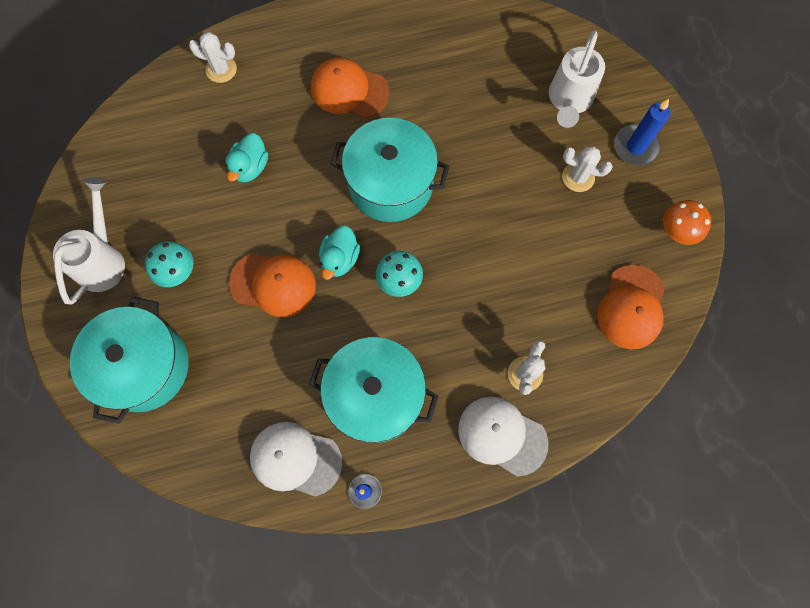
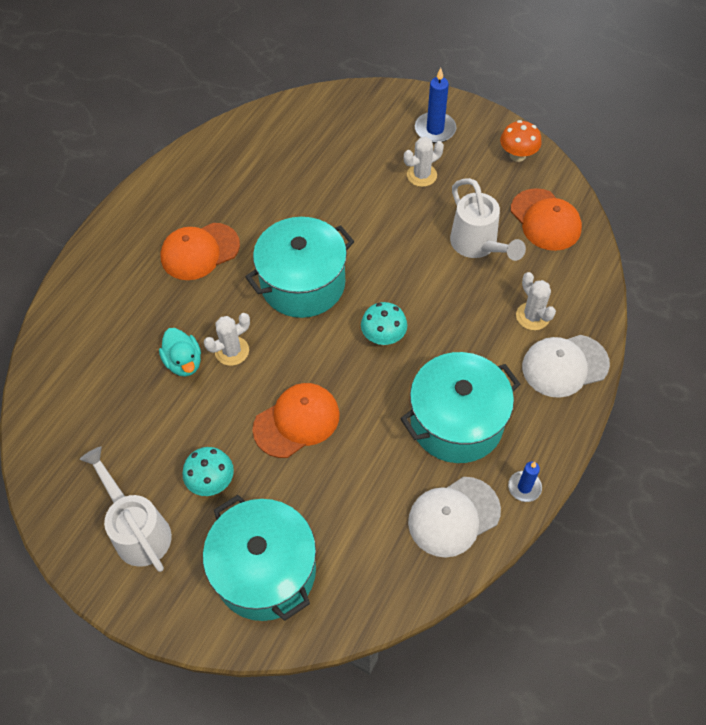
camera: 45 degrees left, 15 degrees down
(221, 69) = (79, 318): white cactus -> white cactus (232, 351)
(340, 259) = (325, 361): turquoise duck -> none
(568, 101) = (361, 137): white watering can -> white watering can (478, 246)

